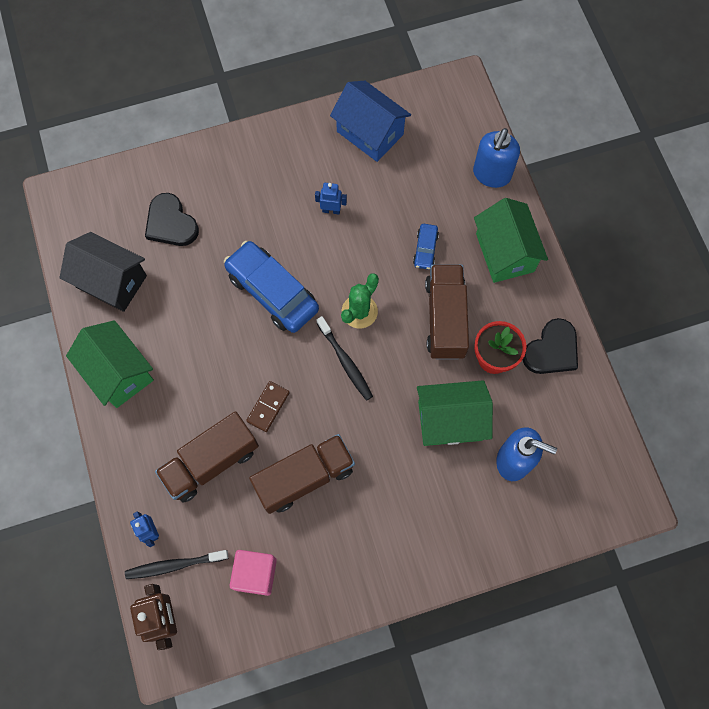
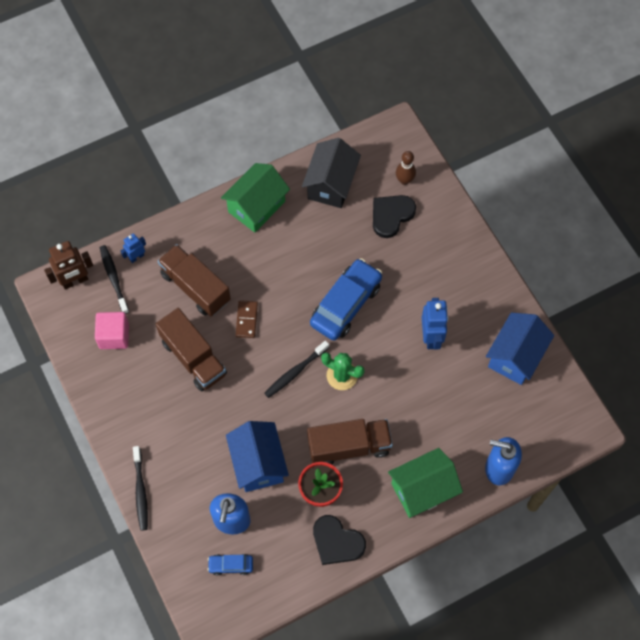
camera: 80 degrees right, 5 degrees down
(129, 200) = (404, 180): none -> brown bowling pin
(268, 407) = (247, 320): brown domino -> brown domino turned 75 degrees clockwise
(331, 210) = (431, 337): blue robot -> blue robot, size x1.69
(425, 249) = (411, 421): blue car -> blue car (231, 565)
(450, 421) = (258, 463): green house -> blue house
(464, 564) = (140, 491): none -> black toothbrush

